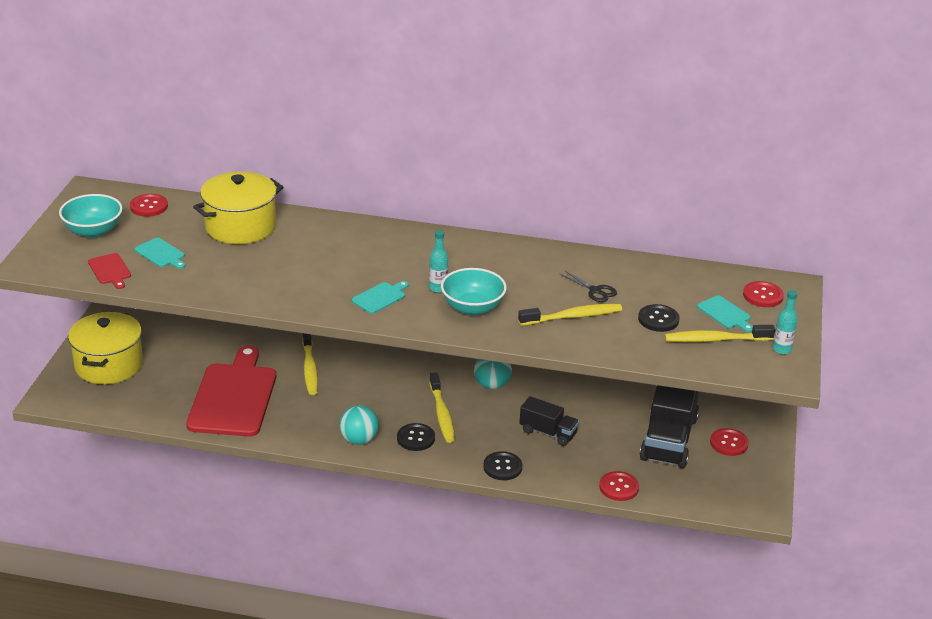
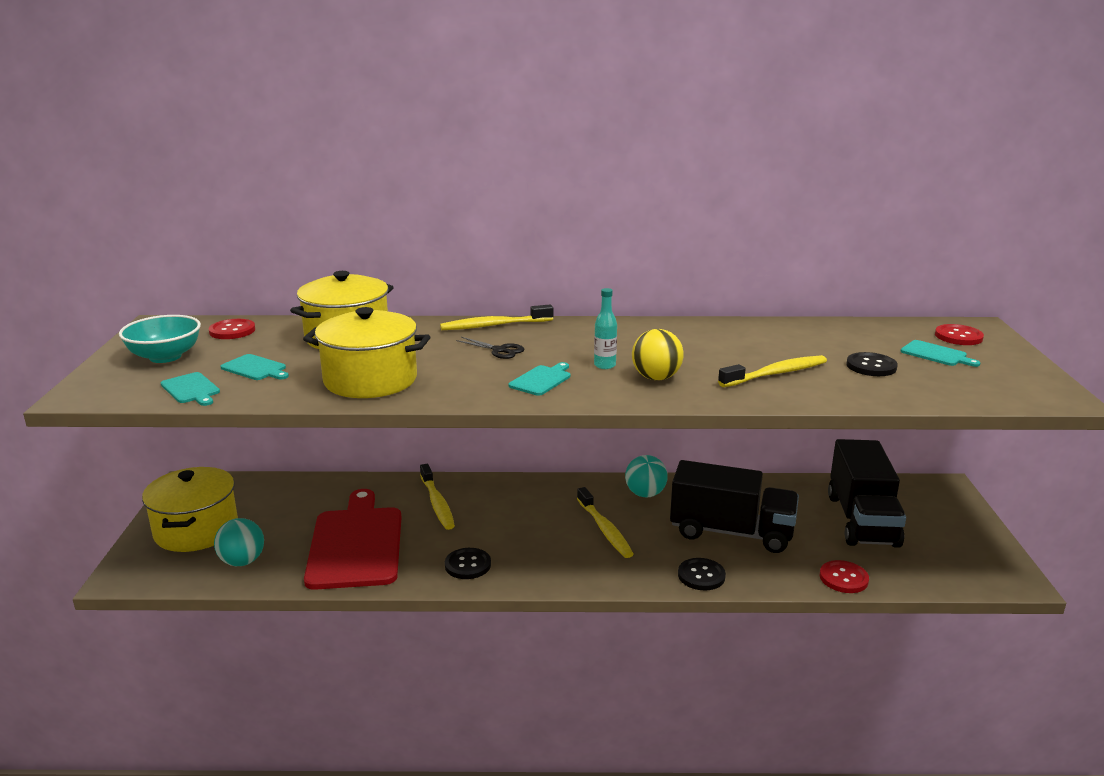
camera: 10 degrees left, 10 degrees down
(110, 270) = (191, 389): red cutting board -> turquoise cutting board
(247, 279) = (370, 380): none -> yellow pot
(359, 440) = (521, 570): turquoise ball -> turquoise ball (242, 561)
(416, 438) = (586, 559): black button -> black button (468, 565)
(472, 308) = (656, 378): turquoise bowl -> yellow ball
(548, 432) = (731, 532): black truck -> black truck, size x1.85
(595, 291) = (781, 350): black scissors -> black scissors (499, 350)
(715, 339) = (949, 376): yellow toothbrush -> yellow toothbrush (493, 325)
(729, 443) = (926, 516): red button -> none
(782, 349) = (1028, 377): turquoise bottle -> none

